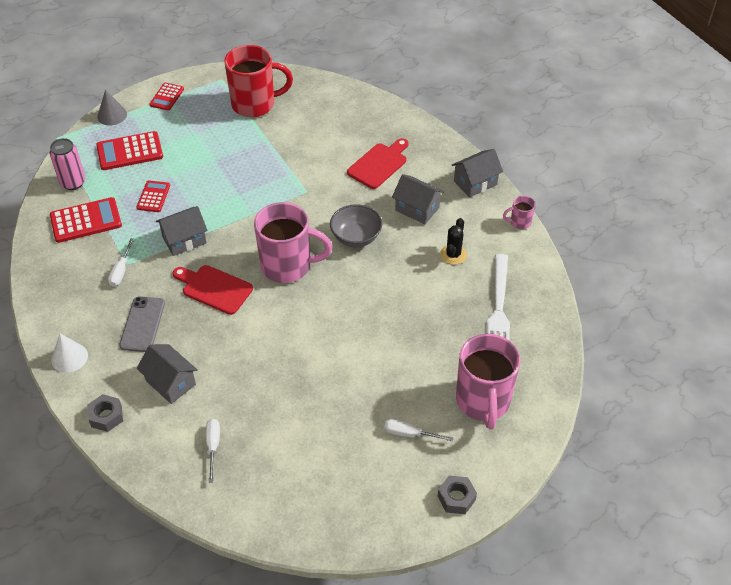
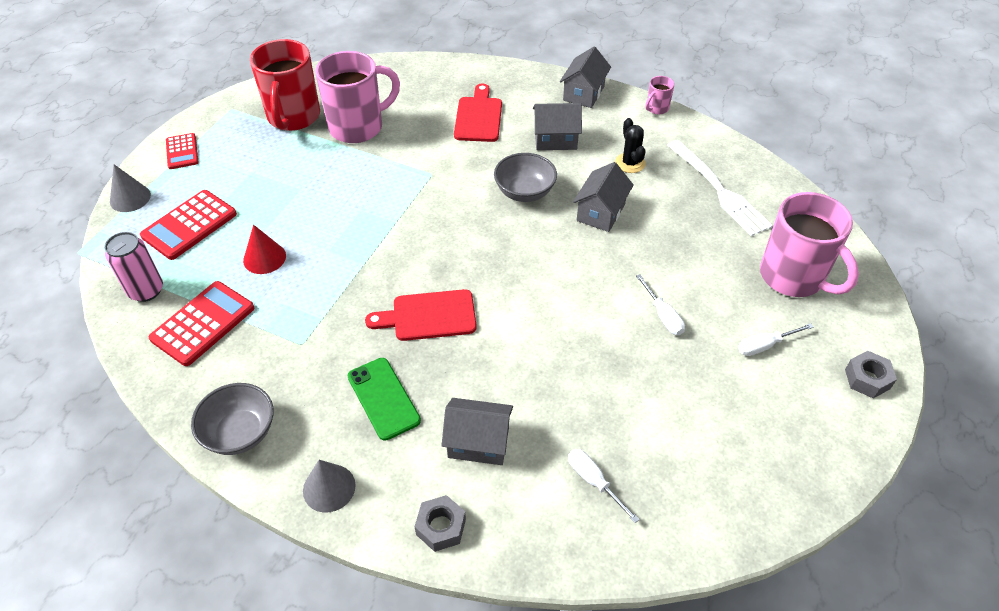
camera: 35 degrees left, 0 degrees up
(52, 298) = (240, 433): none -> grey bowl
(69, 357) = (329, 488): white cone -> grey cone
(121, 271) = (301, 355): white screwdriver -> white screwdriver (663, 315)
(142, 324) = (383, 398): grey phone -> green phone
(153, 197) = (264, 258): red calculator -> red cone
(184, 240) = (345, 284): grey house -> grey house (600, 212)
(255, 104) = (293, 117): red mug -> red mug turned 135 degrees clockwise
(288, 266) = (484, 253): pink mug -> pink mug (358, 127)

